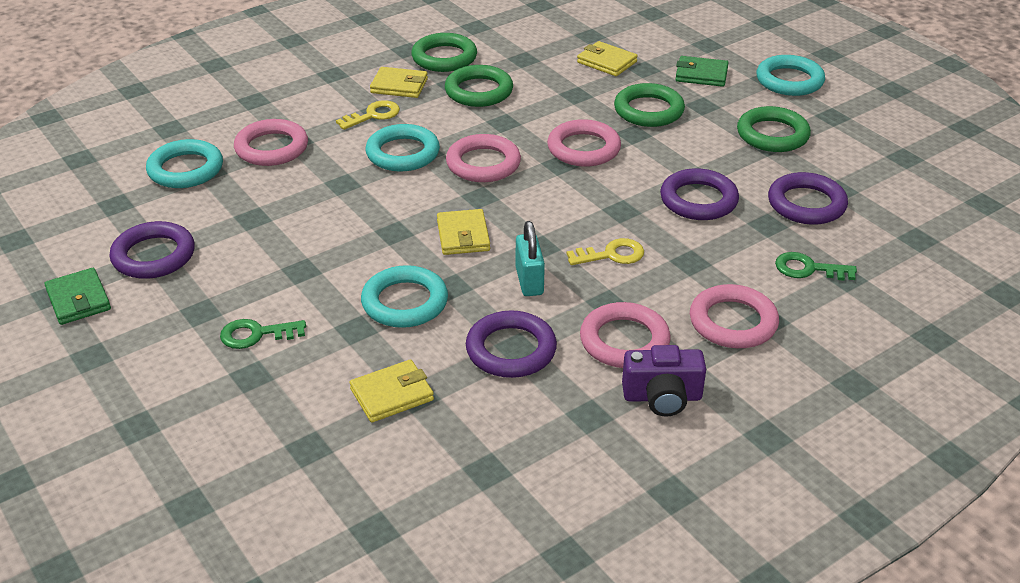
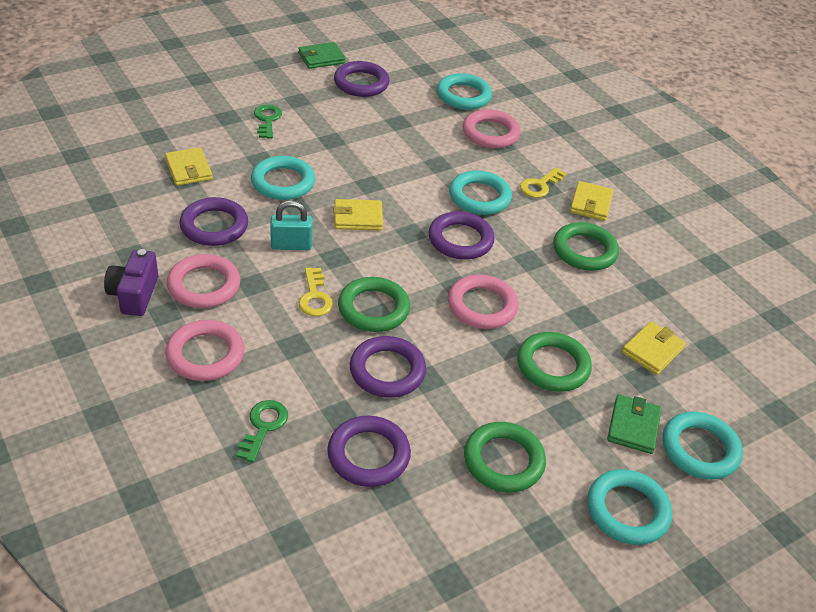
camera: 90 degrees right, 5 degrees up
(373, 115) = (540, 185): yellow key -> yellow key turned 75 degrees clockwise
(444, 57) = (646, 235): green ring -> green ring (373, 308)
(483, 164) = (460, 240): pink ring -> purple ring
(710, 48) = (699, 449): none -> turquoise ring

